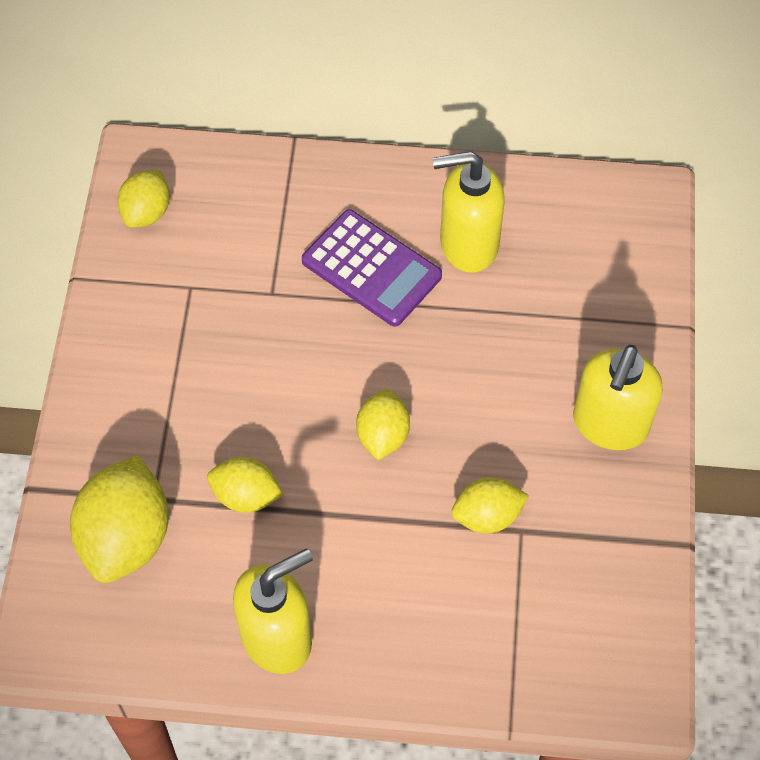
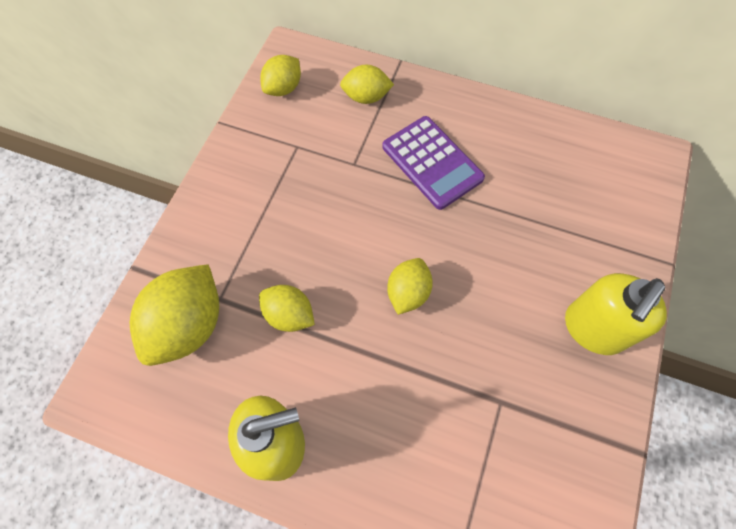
camera: 15 degrees right, 5 degrees up
(468, 244) = (508, 161): yellow soap dispenser -> none
(487, 516) = (476, 382): yellow lemon -> yellow lemon (366, 97)

